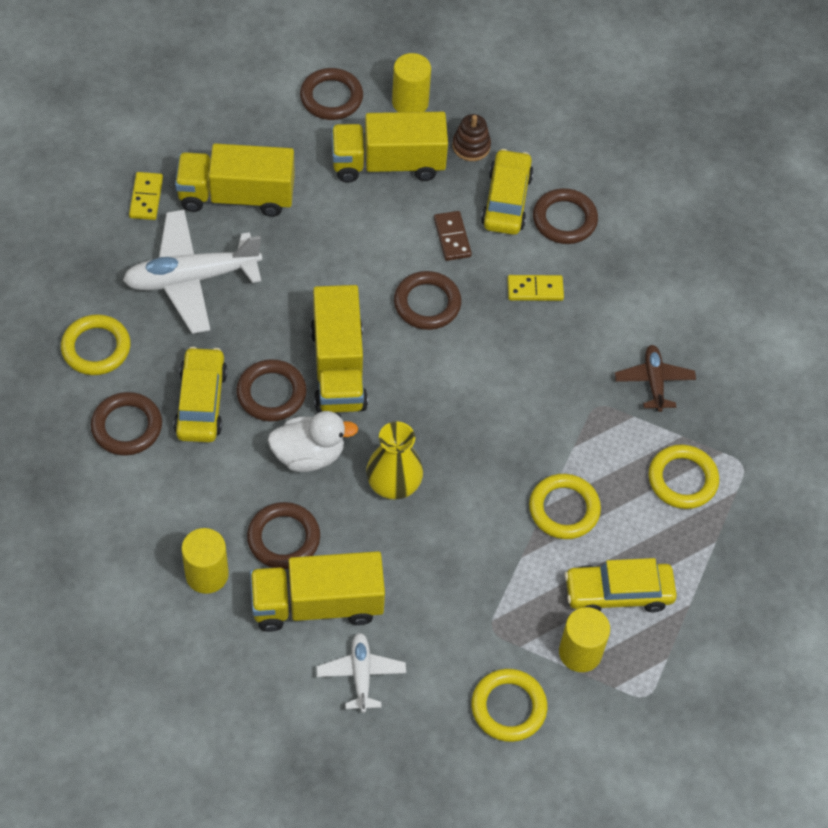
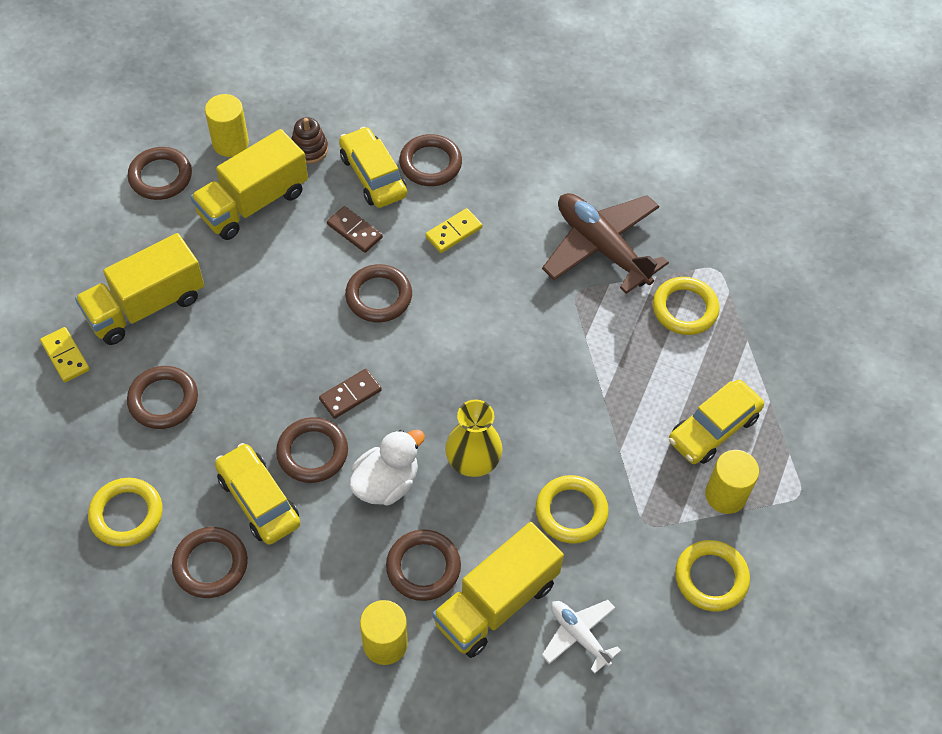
camera: 35 degrees left, 0 degrees up
(191, 278) = (163, 400): white plane -> brown ring
(338, 368) = (350, 395): yellow truck -> brown domino
(564, 509) = (619, 391): yellow ring -> yellow ring (571, 511)
(654, 381) = (601, 247): brown plane -> brown plane, size x1.86

